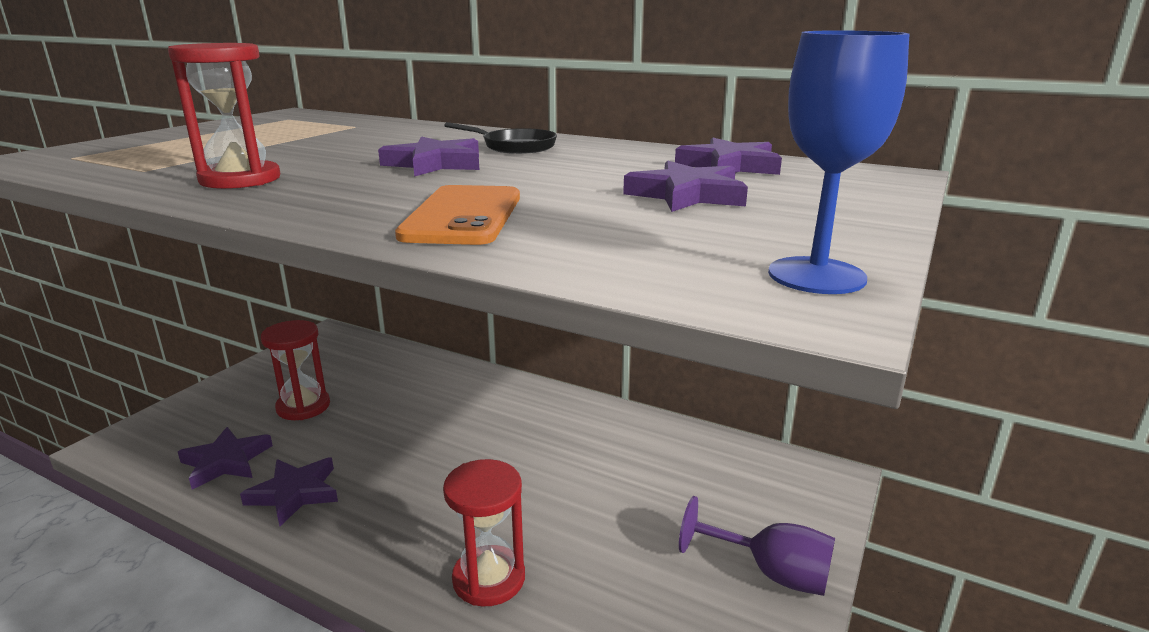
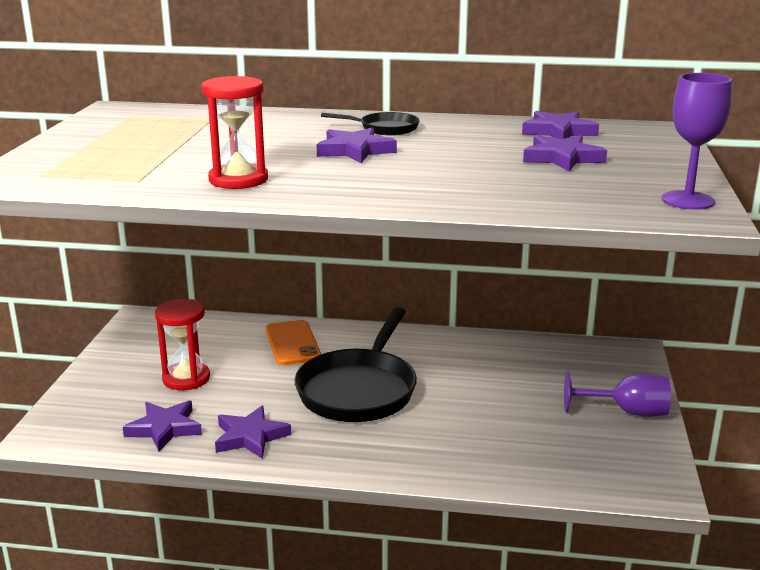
camera: 20 degrees left, 0 degrees up
(458, 459) = (359, 390): none -> black pan
(463, 216) = (451, 189): orange phone -> orange phone (292, 343)
(489, 578) = (449, 454): red hourglass -> none
(816, 276) = (688, 200): blue goblet -> purple goblet

